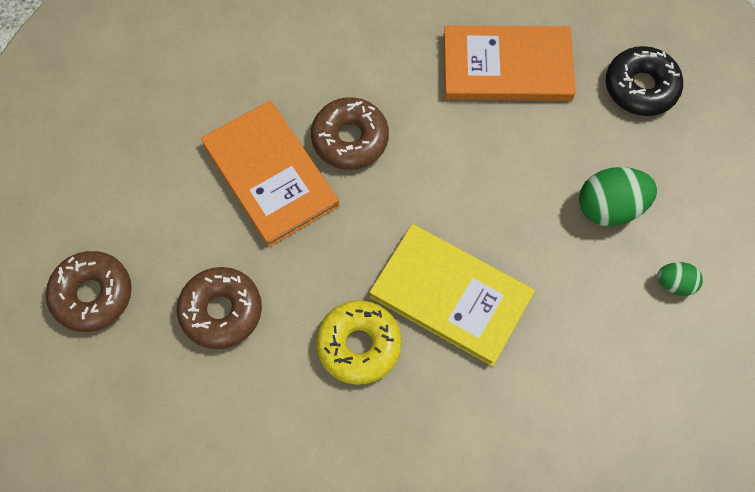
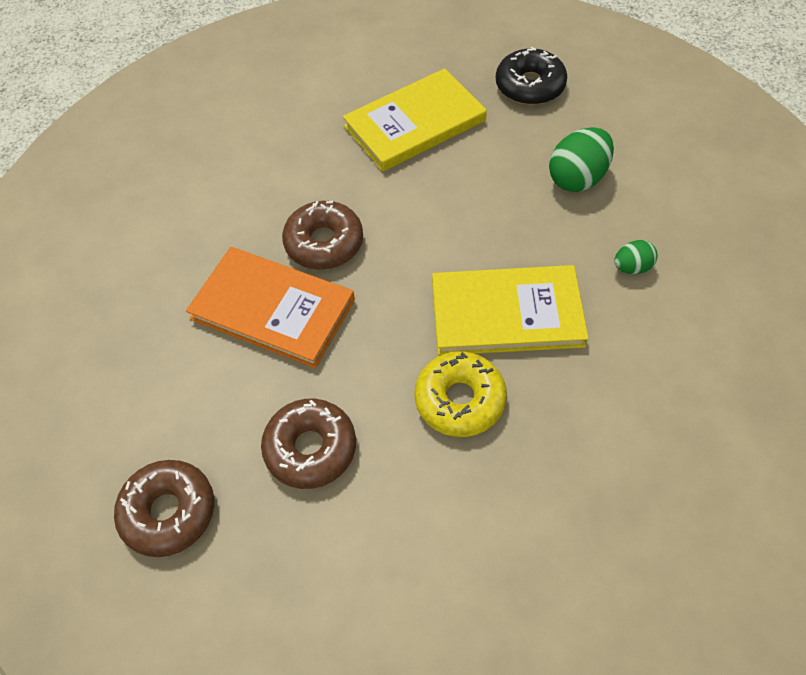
camera: 30 degrees left, 10 degrees down
(507, 67) = (415, 124): orange book -> yellow book
(675, 284) = (671, 204): green egg -> green egg (632, 267)

